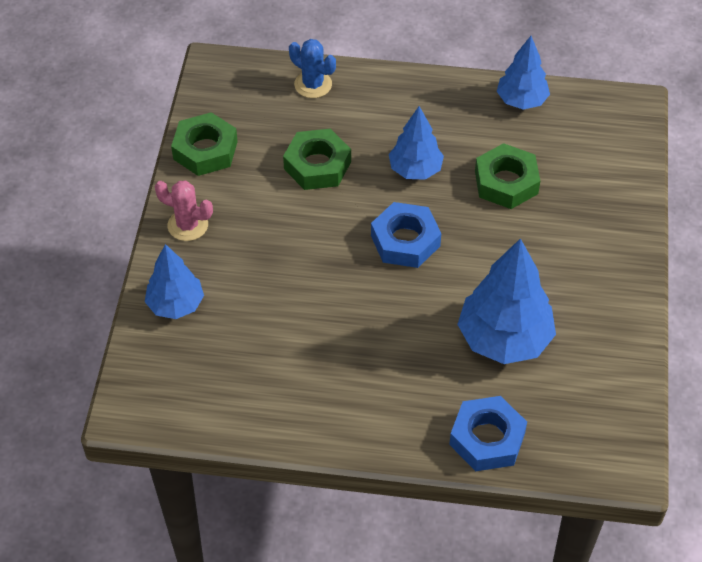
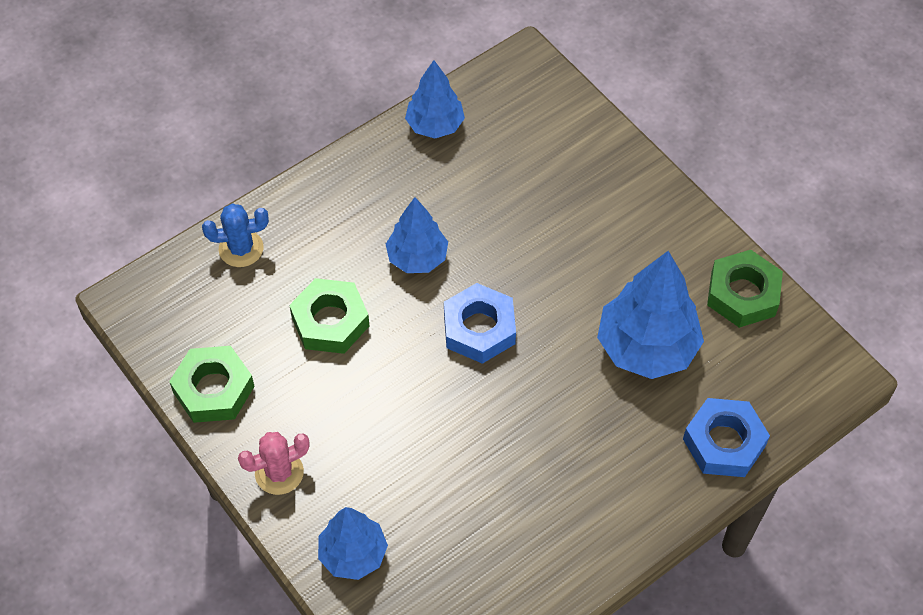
camera: 45 degrees left, 5 degrees up
(506, 182) = (502, 209): green nut -> green nut (743, 294)

